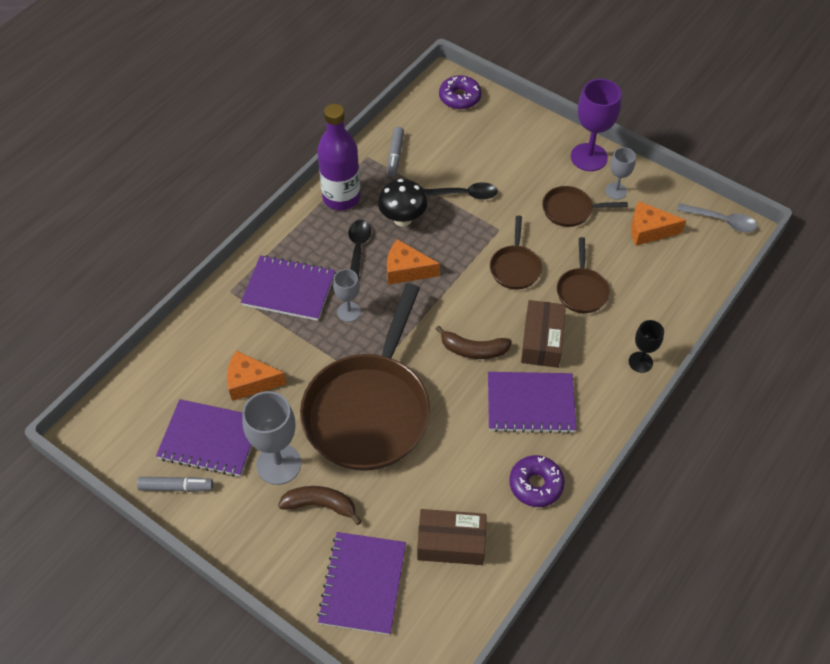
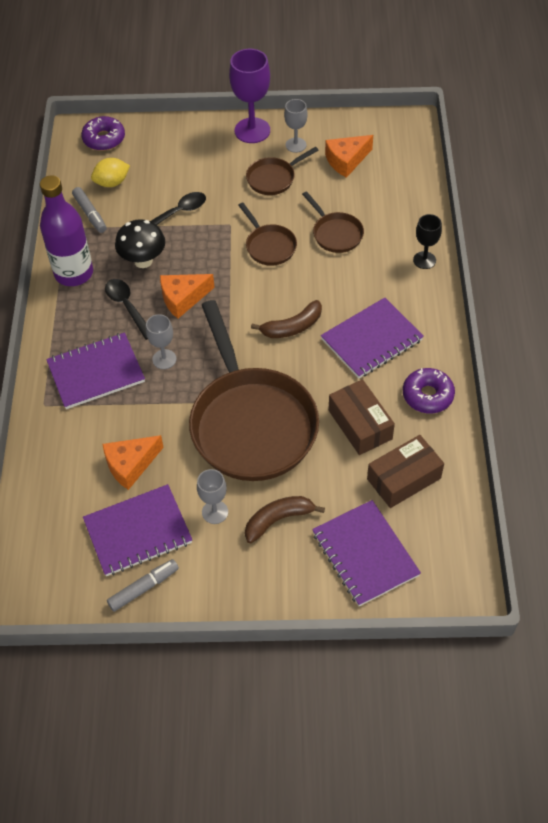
camera: 35 degrees left, 0 degrees up
(279, 464) = (215, 512): grey goblet -> grey goblet, size x0.58
(434, 138) = (112, 183): none -> yellow lemon
(542, 341) = (339, 289): brown box -> brown box (360, 425)
(721, 221) = (393, 124): grey spoon -> none

